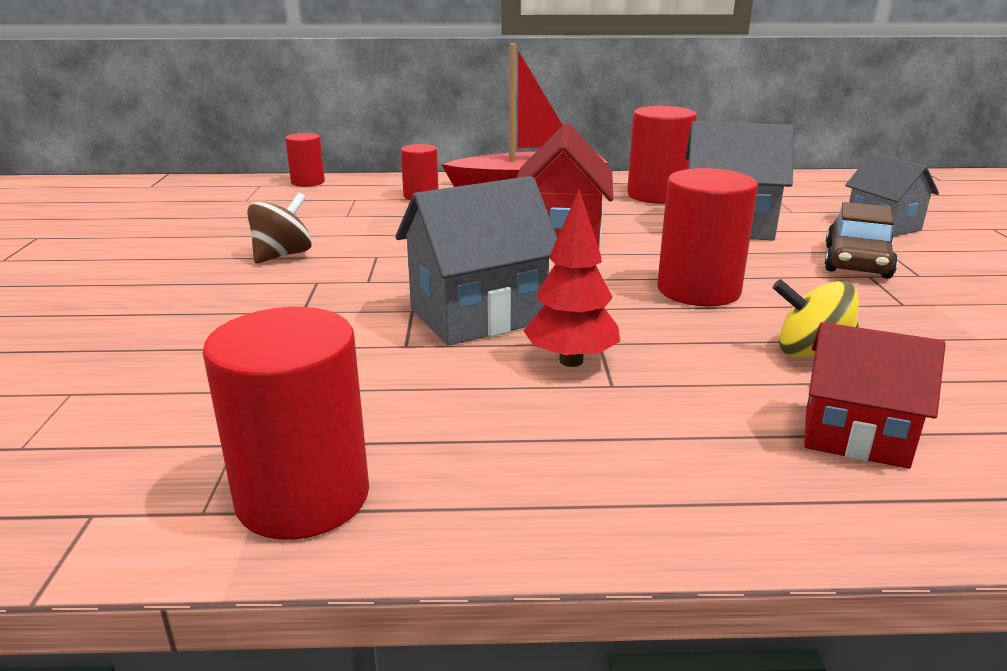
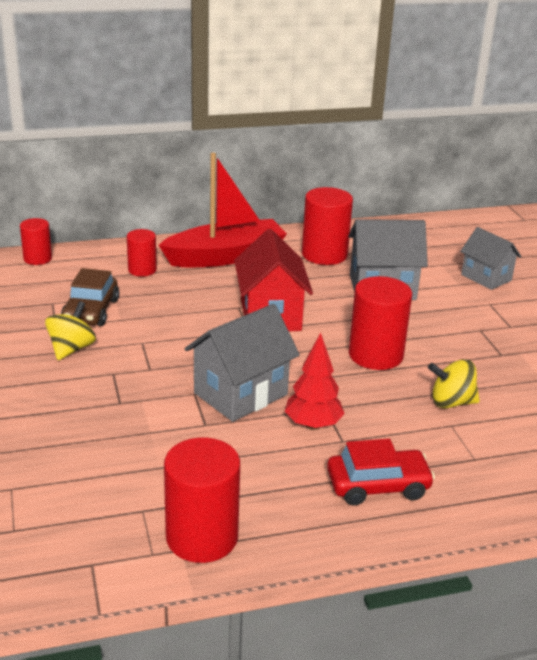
camera: 15 degrees left, 5 degrees up
(283, 255) = (71, 349): brown spinning top -> yellow spinning top
(653, 455) = (378, 486): none -> red car
(855, 436) = (479, 460): red house -> none
(857, 262) = (471, 317): brown car -> brown car (91, 311)

